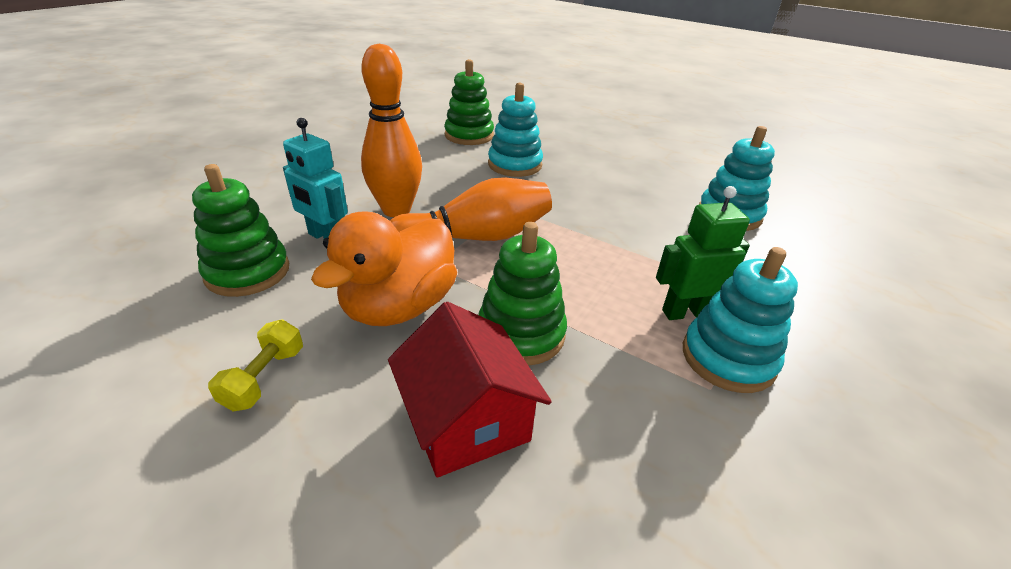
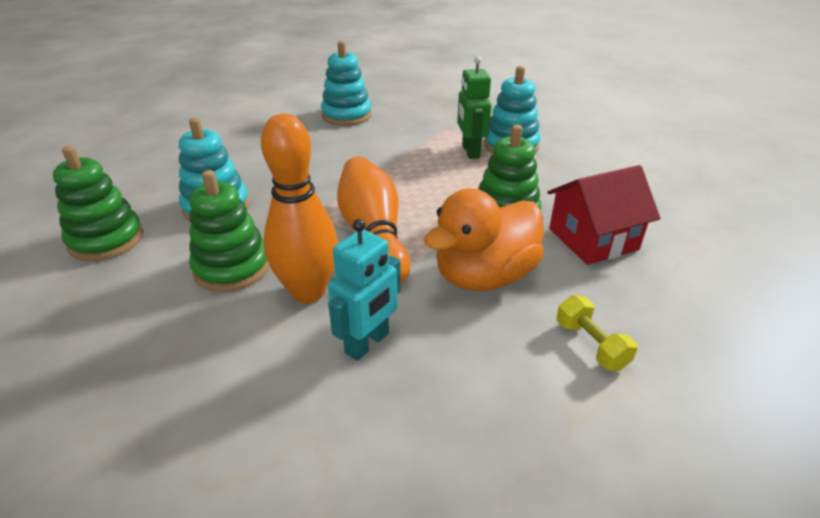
camera: 85 degrees left, 0 degrees up
(248, 272) = (440, 400): green stacking toy -> green stacking toy (232, 267)
(264, 378) = (591, 345): yellow dumbbell -> yellow dumbbell turned 45 degrees clockwise
(399, 306) = (484, 276): orange duck -> orange duck turned 105 degrees clockwise

